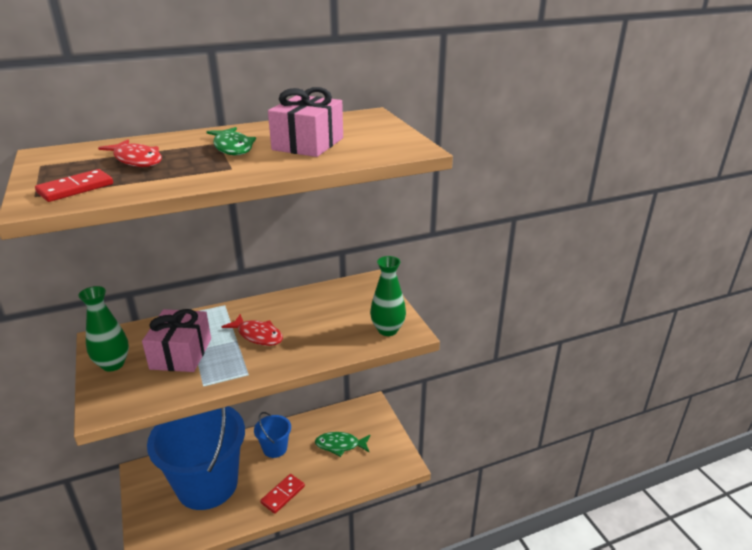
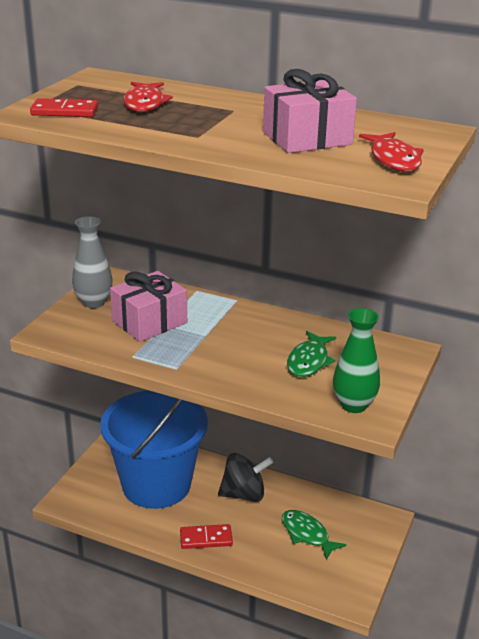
camera: 45 degrees right, 0 degrees up
(113, 364) = (94, 302): green vase -> grey vase
(233, 147) = (236, 118): green fish -> green fish (309, 361)
(258, 335) = (228, 341): red fish -> red fish (394, 159)
(275, 448) = (244, 494): blue bucket -> black spinning top

